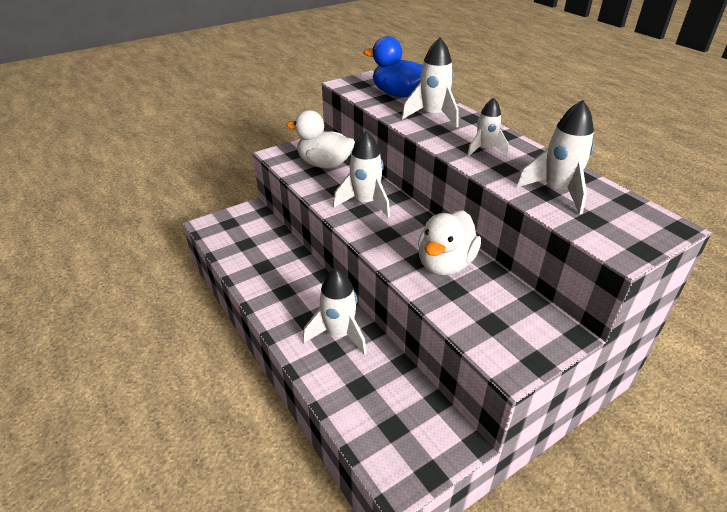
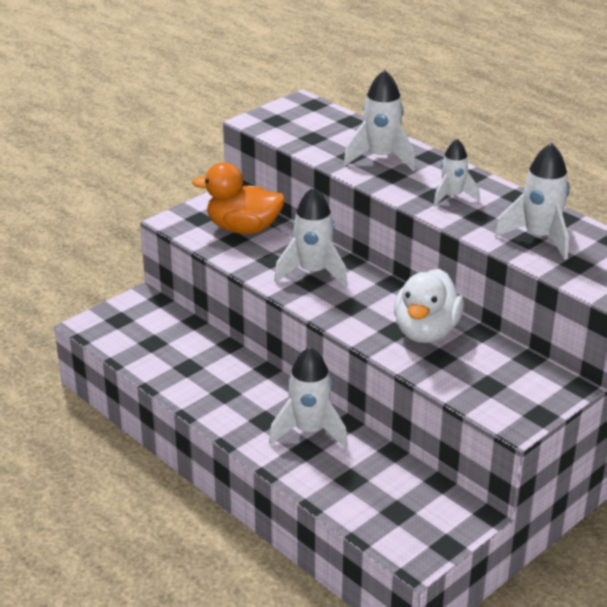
camera: 10 degrees left, 5 degrees down
(324, 164) = (243, 229): white duck -> orange duck
(399, 94) = (330, 131): blue duck -> none

